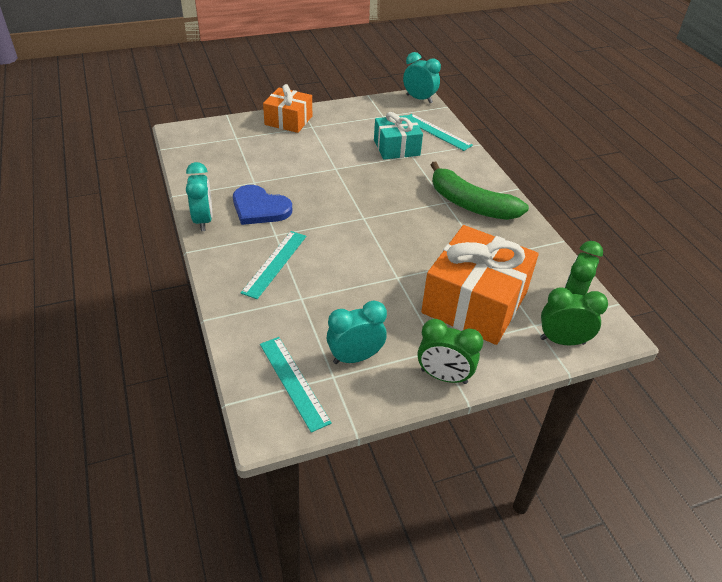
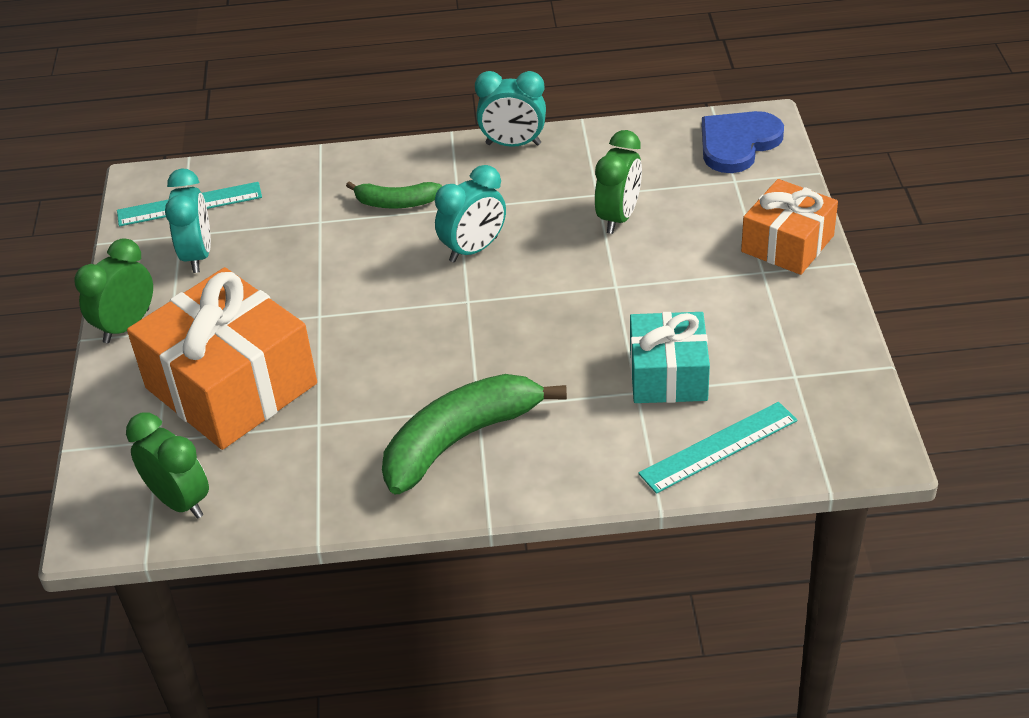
camera: 110 degrees right, 0 degrees up
(260, 208) = (526, 196): blue heart -> blue heart (737, 143)
(275, 263) = (396, 203): turquoise ruler -> green banana
(419, 99) = (866, 447): turquoise clock -> turquoise clock (473, 249)
(562, 341) = (114, 461): green clock -> green clock (618, 217)

